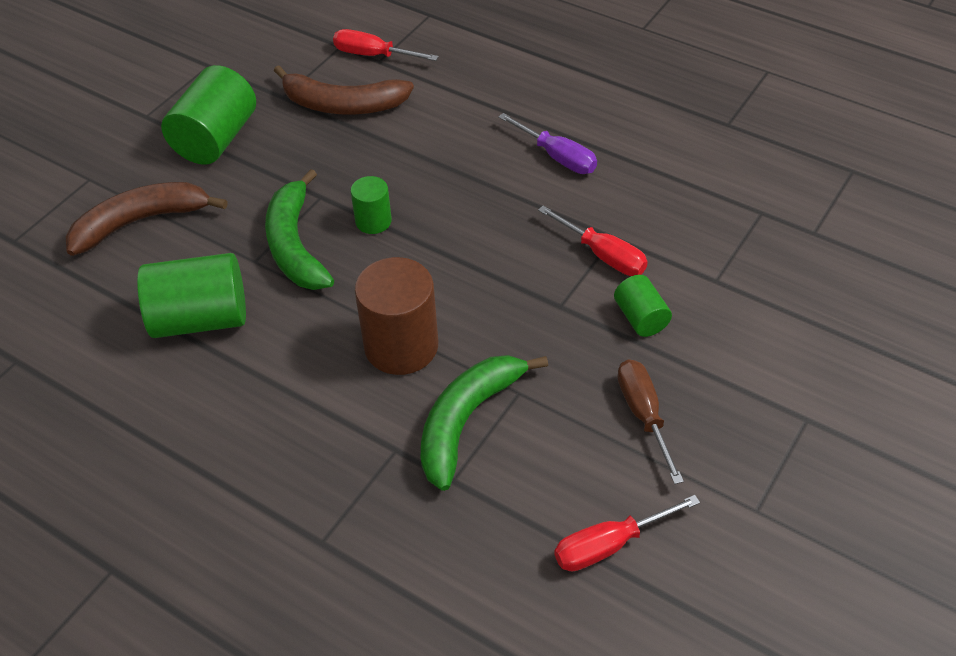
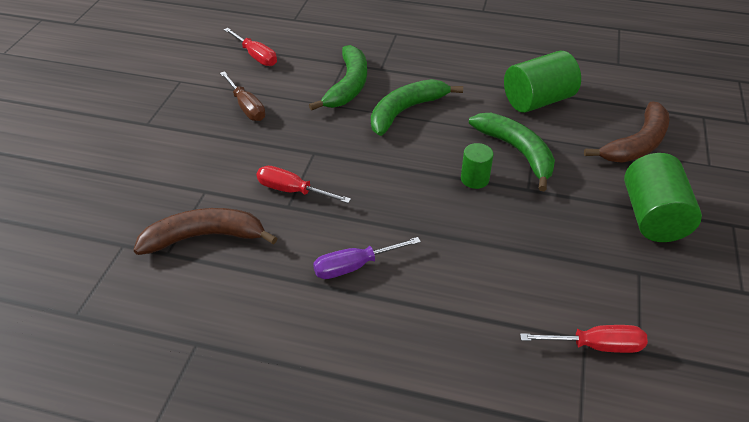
camera: 160 degrees right, 5 degrees down
(342, 105) = (578, 276): brown banana -> brown banana (205, 237)
(401, 346) = (406, 111): brown cylinder -> green banana
(557, 157) = (355, 266): purple screwdriver -> purple screwdriver turned 45 degrees counterclockwise
(610, 545) = (255, 56): red screwdriver -> red screwdriver turned 90 degrees clockwise
(640, 318) = (257, 156): green cylinder -> none

